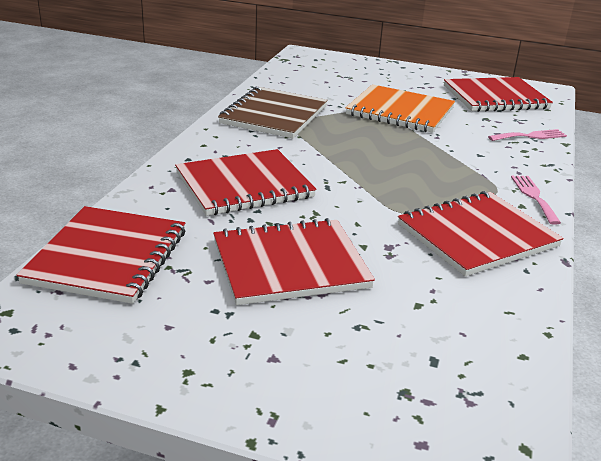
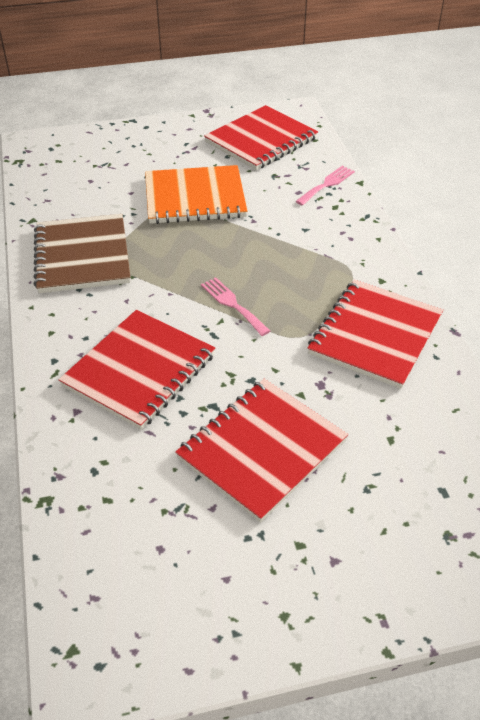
camera: 30 degrees left, 15 degrees up
(107, 257) = (98, 531): red notebook -> none
(534, 197) = (383, 265): pink fork -> pink fork (233, 305)

